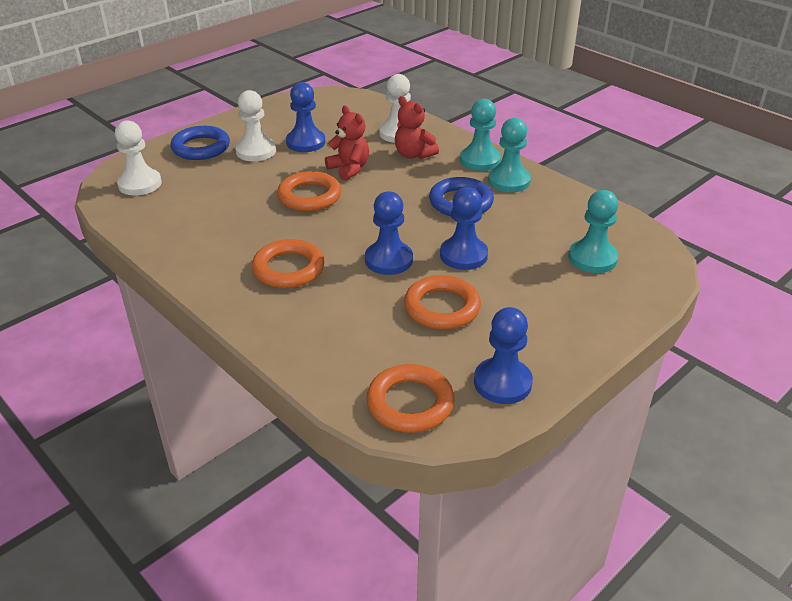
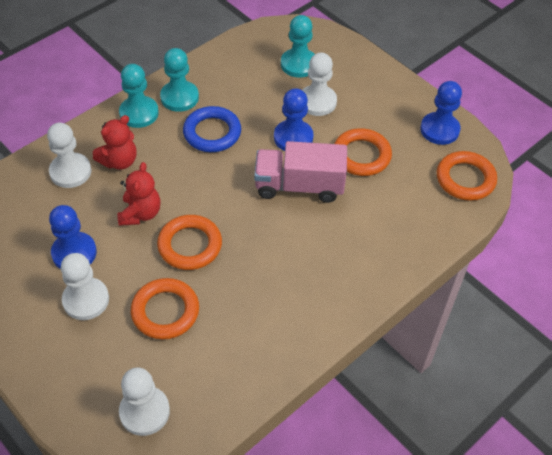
camera: 90 degrees left, 15 degrees up
(201, 147) = (66, 358): blue ring -> none
(288, 269) = (311, 256): orange ring -> orange ring (165, 311)
(349, 169) = (140, 213): red teddy bear -> red teddy bear turned 135 degrees clockwise
(388, 260) = (299, 186): blue pawn -> pink truck
(528, 273) = (317, 102): none -> white pawn

